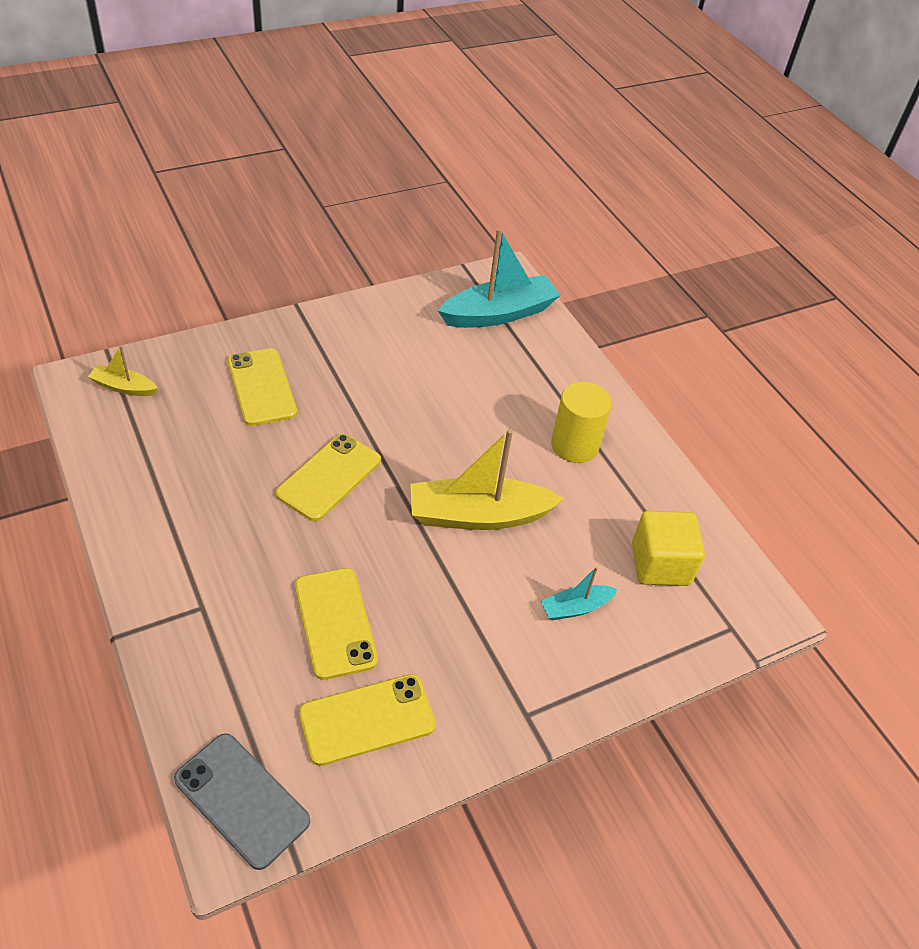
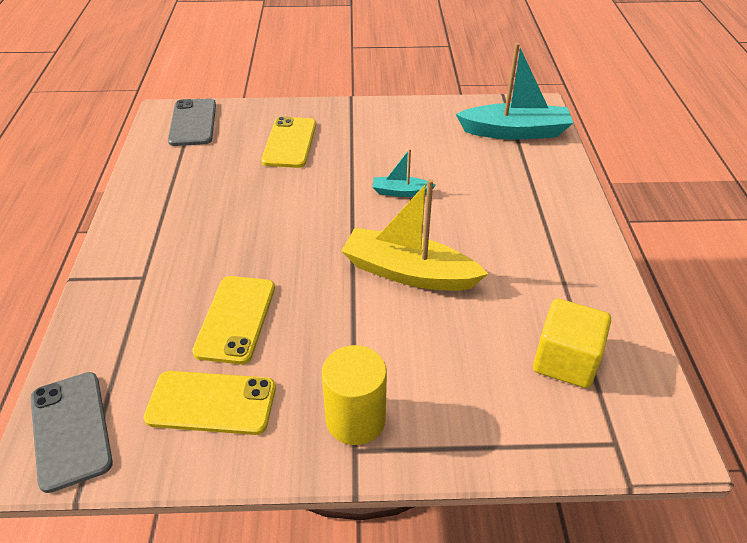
camera: 30 degrees right, 5 degrees down
(124, 387) = (193, 123): yellow boat -> grey phone
(329, 477) = (301, 213): yellow phone -> none
(574, 445) = (530, 241): yellow cylinder -> yellow cylinder (355, 419)
(575, 608) = (457, 373): turquoise boat -> turquoise boat (401, 192)

